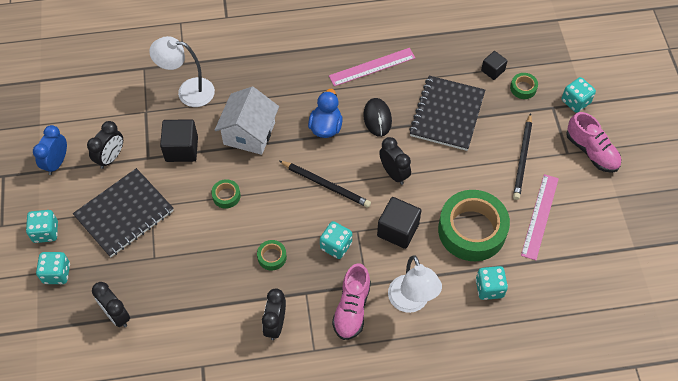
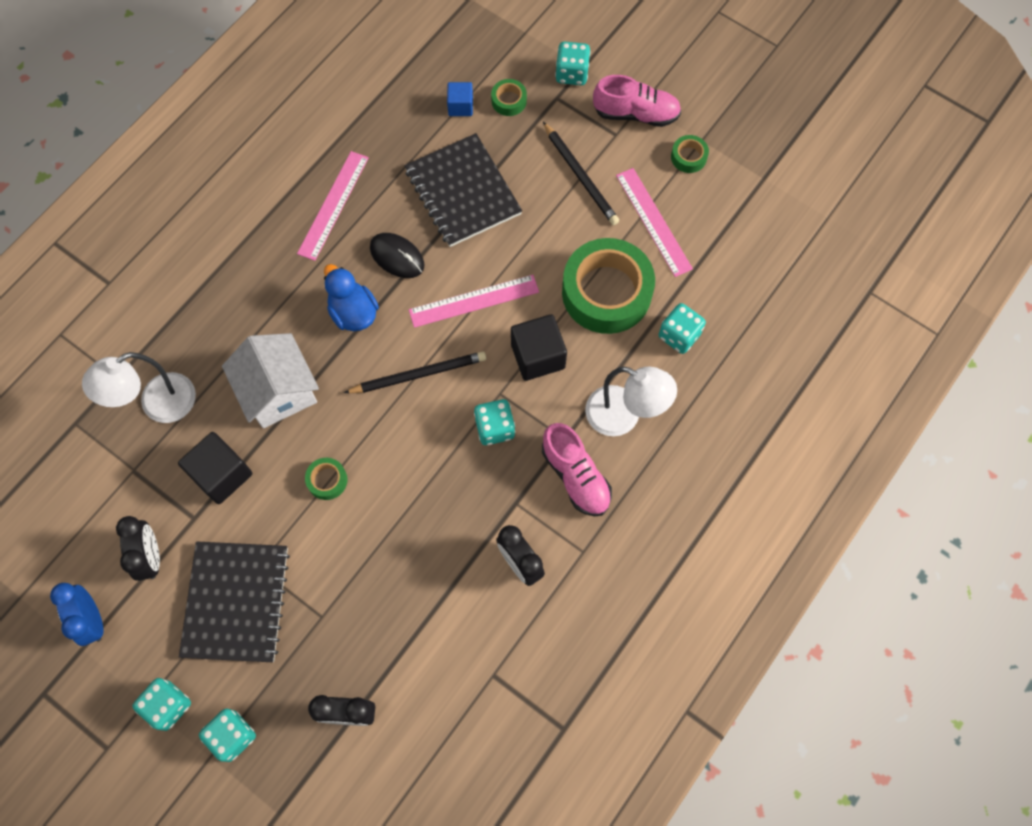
camera: 45 degrees left, 10 degrees up
(272, 257) = (443, 499): green tape -> green tape (688, 157)
(394, 173) = (474, 301): black clock -> pink ruler
(492, 70) = (460, 106): black cube -> blue cube

